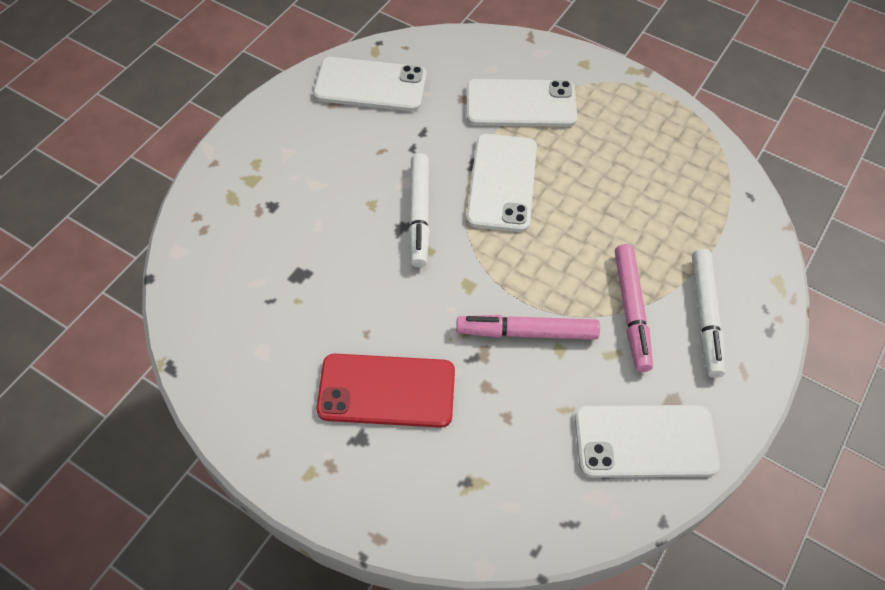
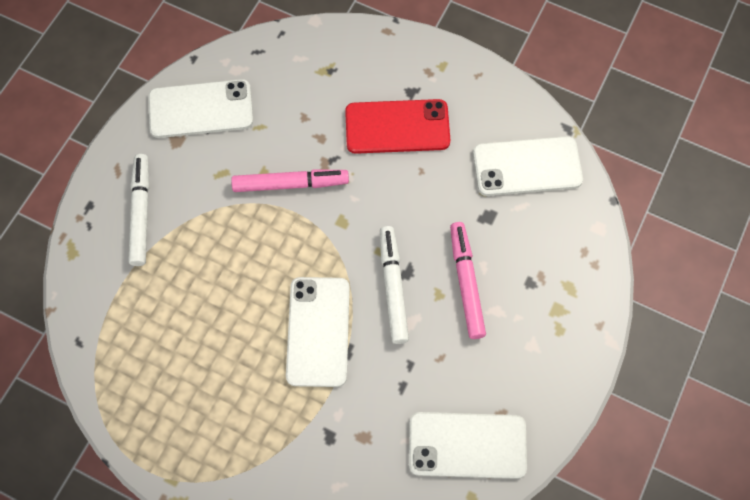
camera: 175 degrees right, 10 degrees up
(521, 104) = (303, 436): white phone -> white phone (527, 166)
(631, 311) = (203, 211): pink marker -> pink marker (466, 282)

